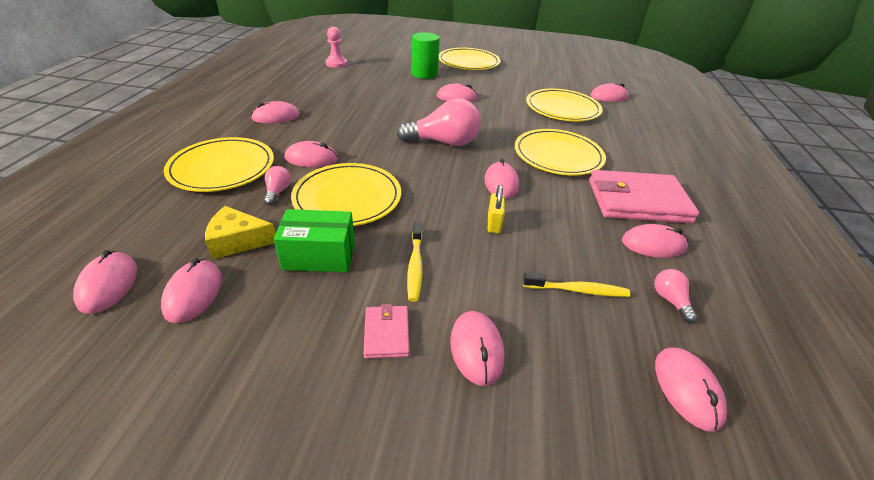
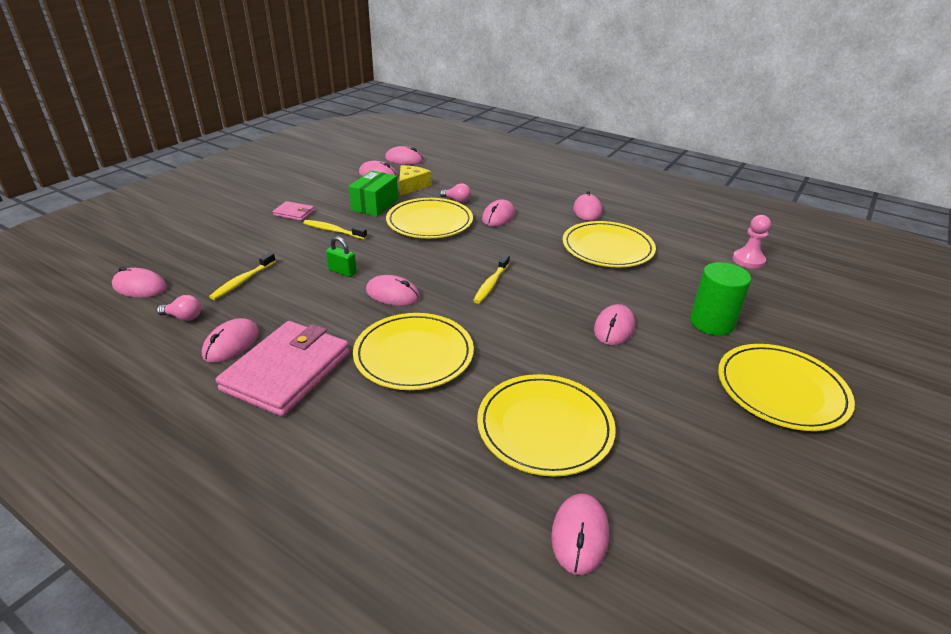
camera: 115 degrees right, 5 degrees down
(222, 168) = (504, 186): yellow plate -> yellow plate (607, 248)
(444, 142) = (491, 284): pink light bulb -> yellow toothbrush
(476, 349) = (253, 233): pink mouse -> none
(494, 223) = (342, 271): yellow padlock -> green padlock

